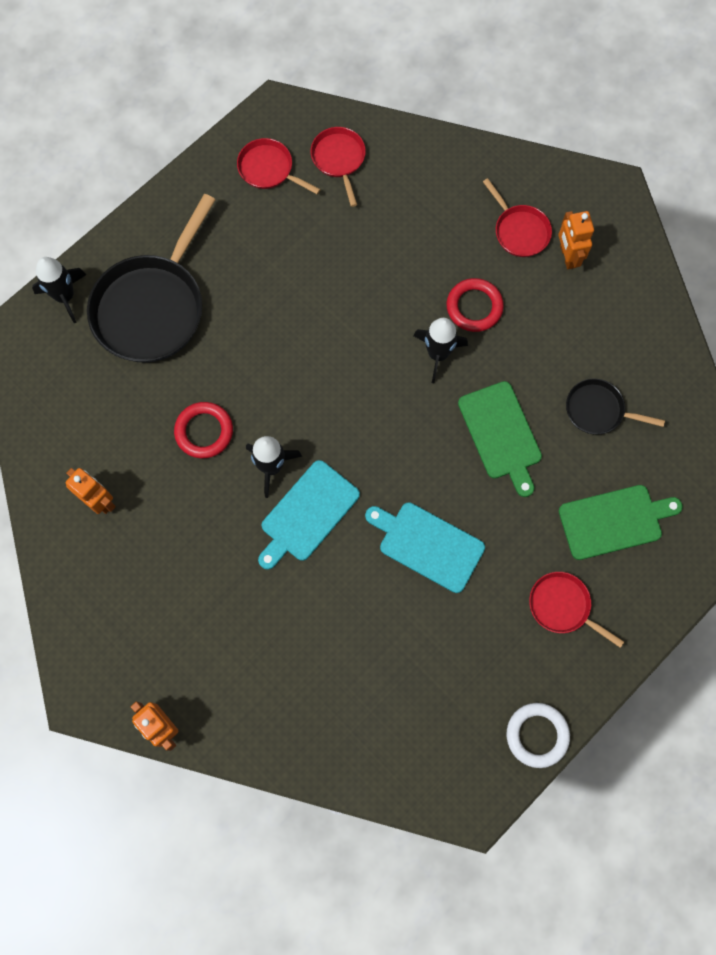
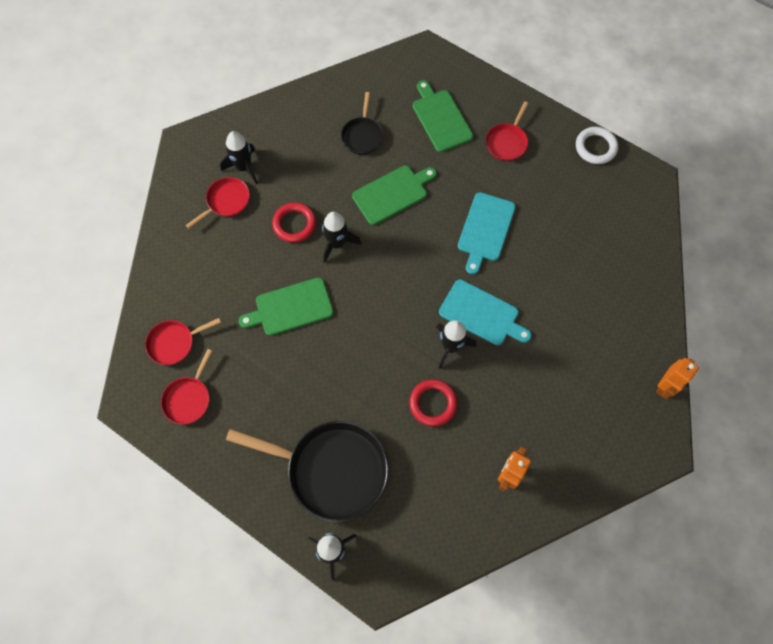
camera: 100 degrees left, 5 degrees down
(359, 289) = (291, 308): none -> green cutting board
(567, 256) = (244, 167): orange robot -> black rocket

